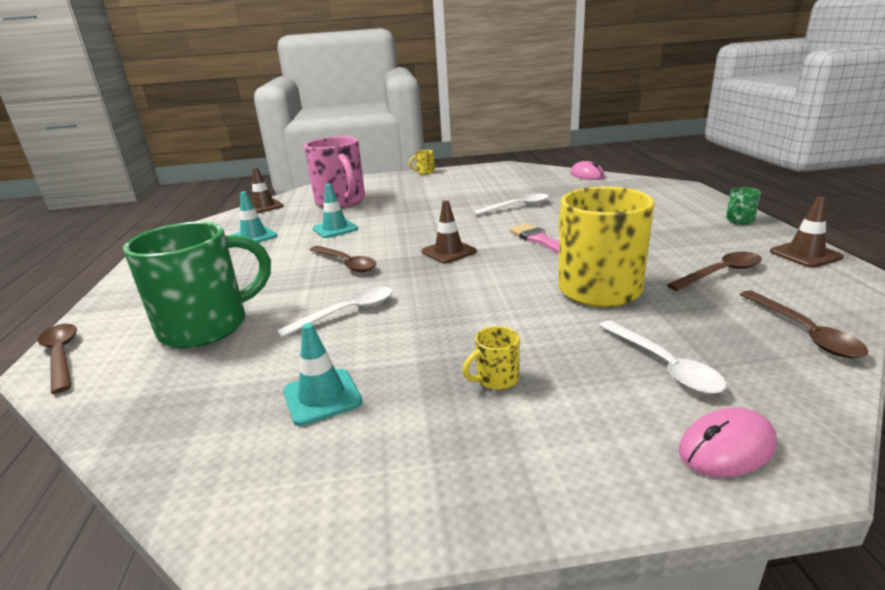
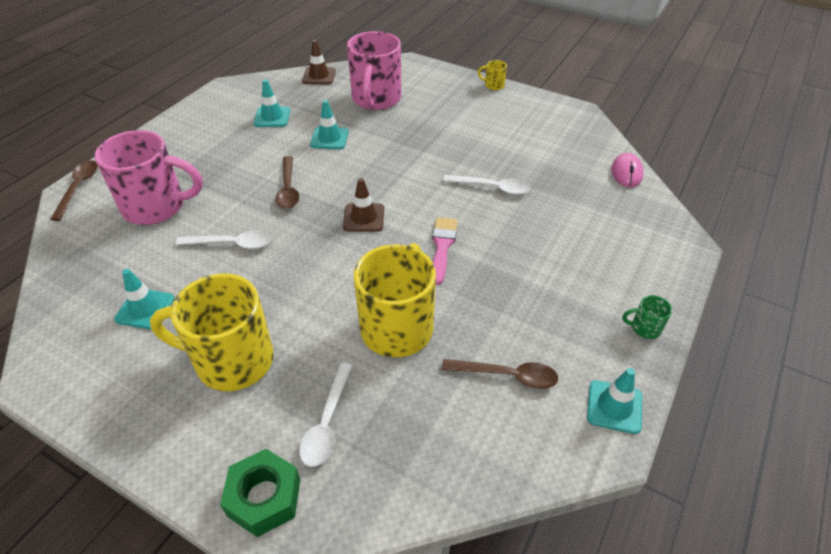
camera: 35 degrees right, 20 degrees up
(208, 326) = (157, 207): green mug -> pink mug
(496, 379) = (231, 360): yellow mug -> yellow mug, size x2.49
(726, 447) = (264, 497): pink mouse -> green nut
(804, 332) = (455, 469): brown spoon -> none
(805, 254) = (614, 407): brown traffic cone -> turquoise traffic cone

